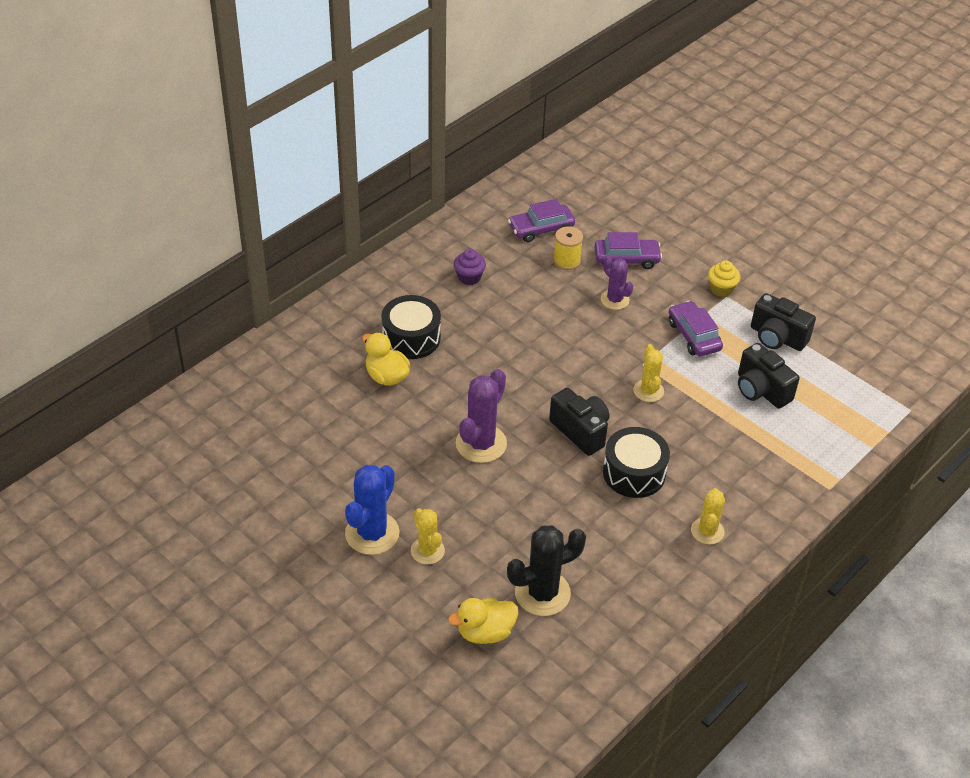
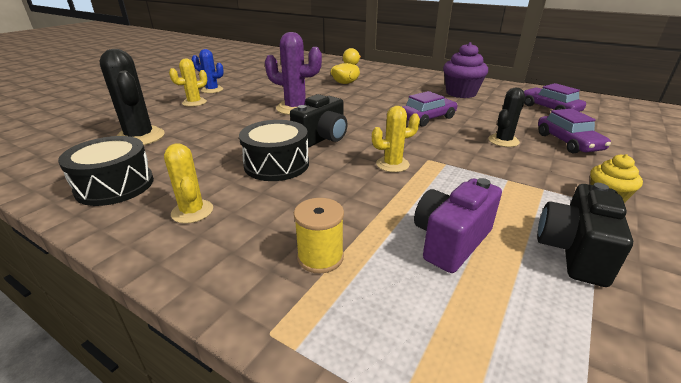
camera: 80 degrees right, 15 degrees down
(372, 533) = (212, 90): blue cactus -> blue cactus, size x0.62
(411, 338) = (385, 85): black drum -> black drum (115, 185)
(469, 277) = (461, 93): purple cupcake -> purple cupcake, size x1.71
(485, 632) = (112, 122): yellow duck -> none
(566, 261) = (526, 119): yellow spool -> yellow spool (320, 257)
(615, 300) = (503, 141): purple cactus -> black cactus
(694, 335) = (501, 184): purple car -> purple car (427, 118)
(707, 531) = (192, 211): yellow cactus -> yellow cactus turned 60 degrees clockwise
(761, 390) = (450, 241): black camera -> purple camera

